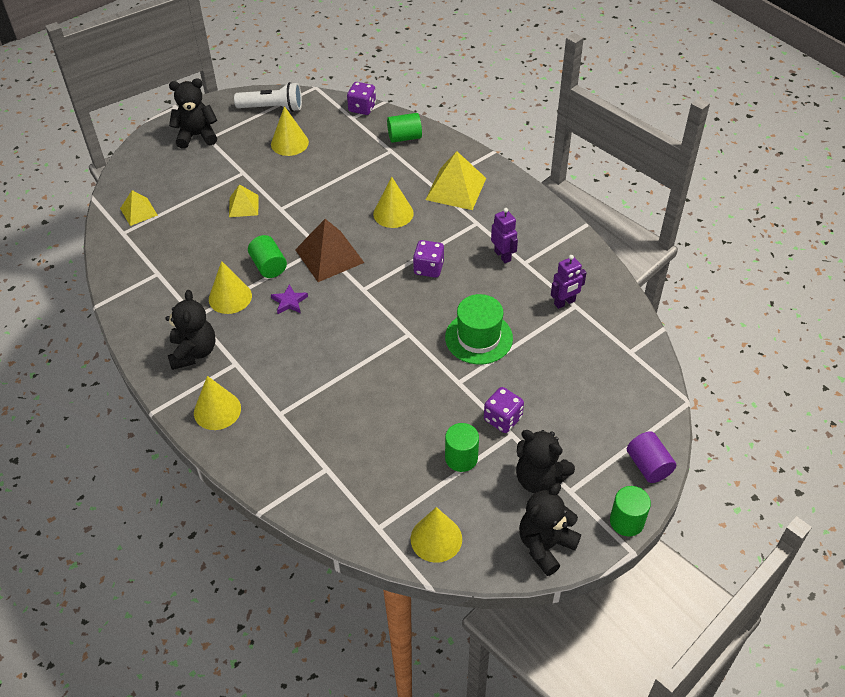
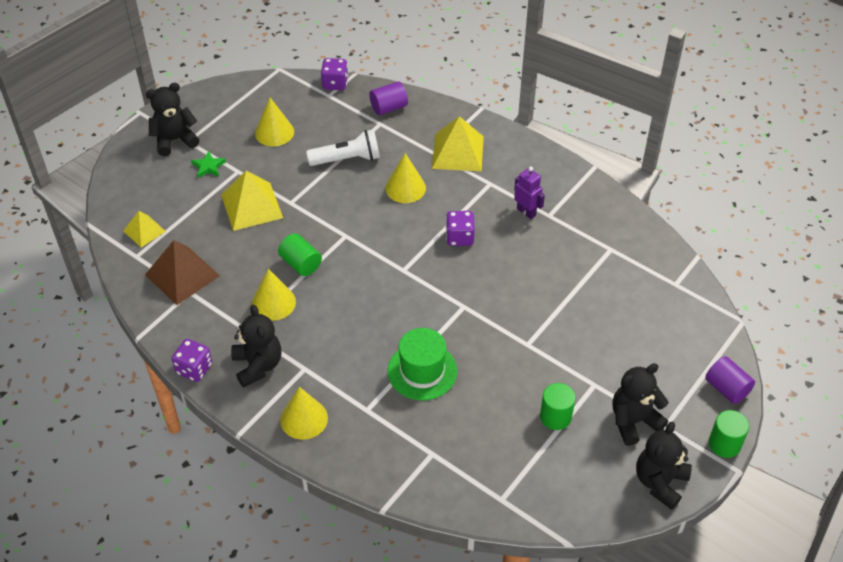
camera: 15 degrees left, 0 degrees up
(218, 164) = (208, 167): none -> green star
(243, 206) = (252, 206): yellow pyramid -> yellow pyramid, size x1.70
(272, 108) = (243, 98): white flashlight -> white flashlight (347, 159)
(289, 302) = (335, 296): purple star -> none
(329, 256) = (357, 242): brown pyramid -> brown pyramid (182, 275)
(404, 137) = (389, 107): green cylinder -> purple cylinder
(436, 539) = (559, 498): yellow cone -> none
(478, 338) = (531, 297): green hat -> green hat (422, 371)
(502, 419) = (581, 371): purple dice -> purple dice (194, 369)
(539, 479) = (633, 421): black teddy bear -> black teddy bear turned 135 degrees clockwise
(564, 302) = (600, 248): purple robot -> none

